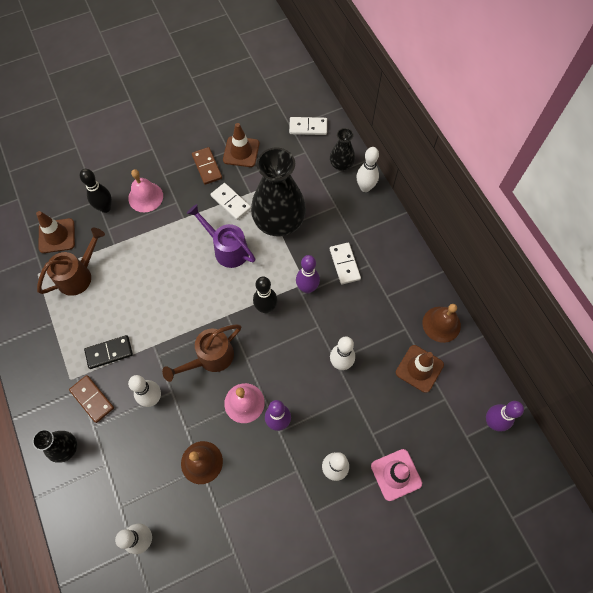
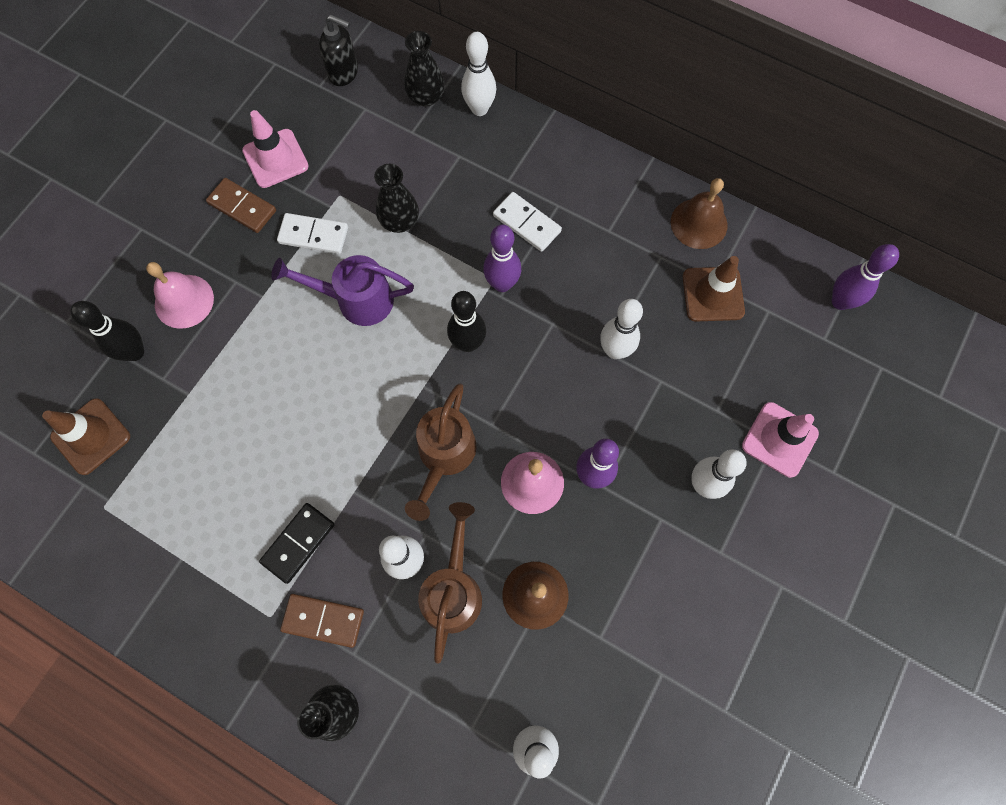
camera: 35 degrees left, 5 degrees up
(79, 275) = (169, 469): brown watering can -> brown watering can (453, 589)
(241, 152) = (275, 159): brown traffic cone -> pink traffic cone
(279, 222) = (399, 221): black vase -> black vase, size x0.50
(308, 127) = (344, 73): white domino -> black soap dispenser

